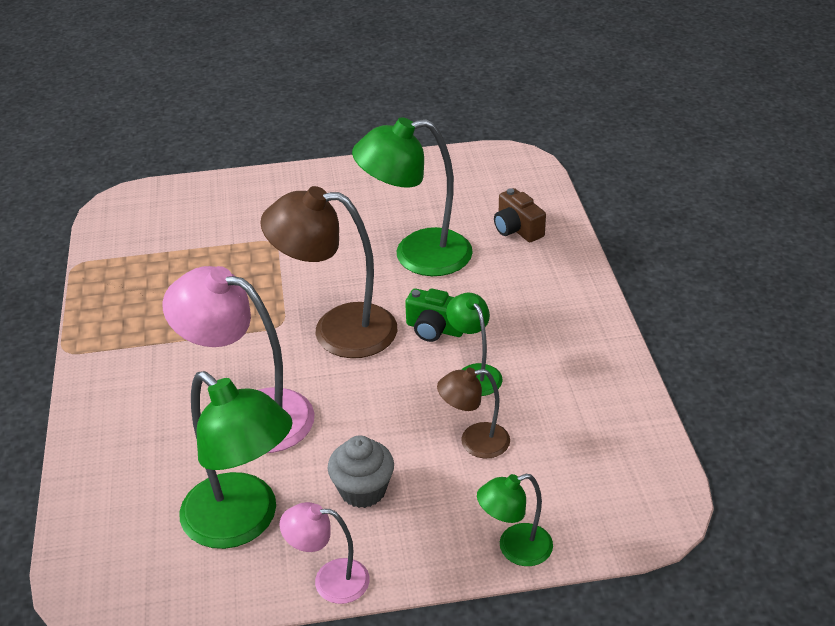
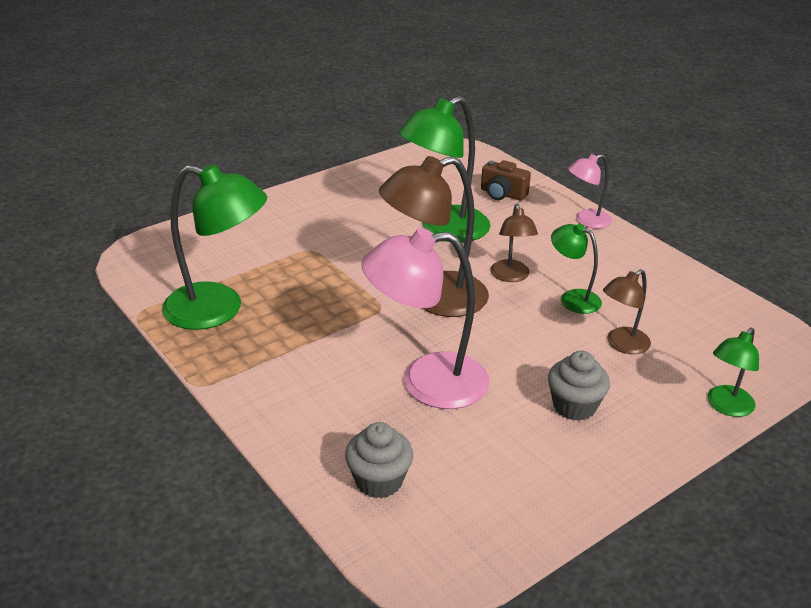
camera: 30 degrees left, 5 degrees down
(127, 496) = (379, 481): none -> grey cupcake
(243, 522) = (502, 464): green lamp -> green lamp (218, 310)
(329, 580) = (617, 480): pink lamp -> pink lamp (586, 221)
(435, 329) = (511, 276): green camera -> brown lamp

